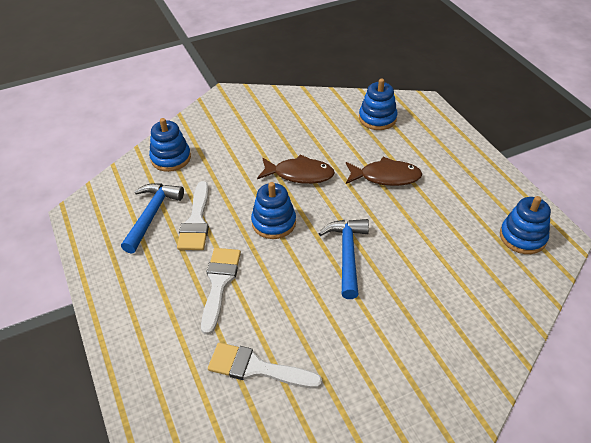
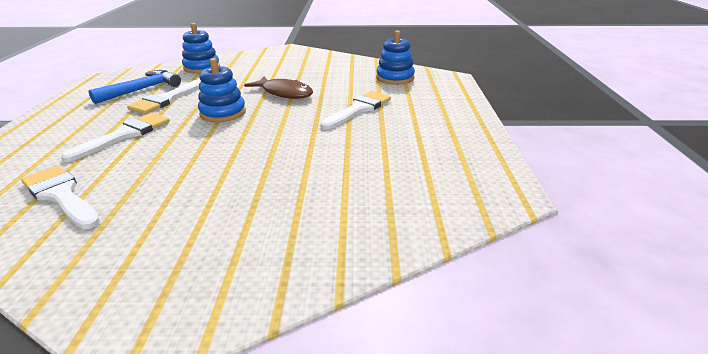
camera: 25 degrees right, 15 degrees down
(347, 254) = (256, 146): blue hammer -> none
(386, 177) = (359, 109): brown fish -> white brush
(522, 237) = (460, 181): blue stacking toy -> none

